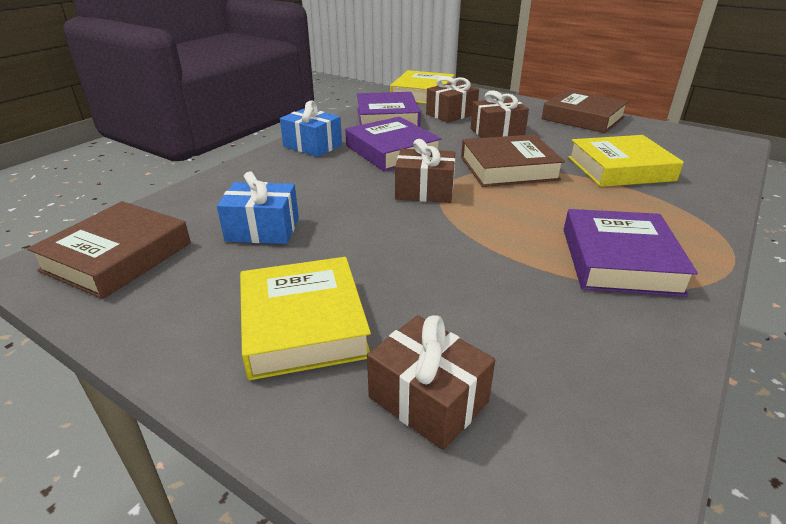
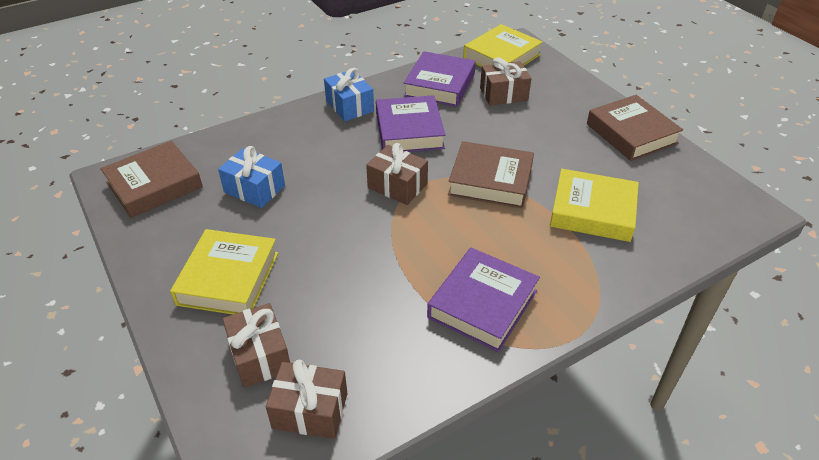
camera: 25 degrees right, 10 degrees up
(497, 132) = (524, 131): brown gift -> brown gift (310, 410)

